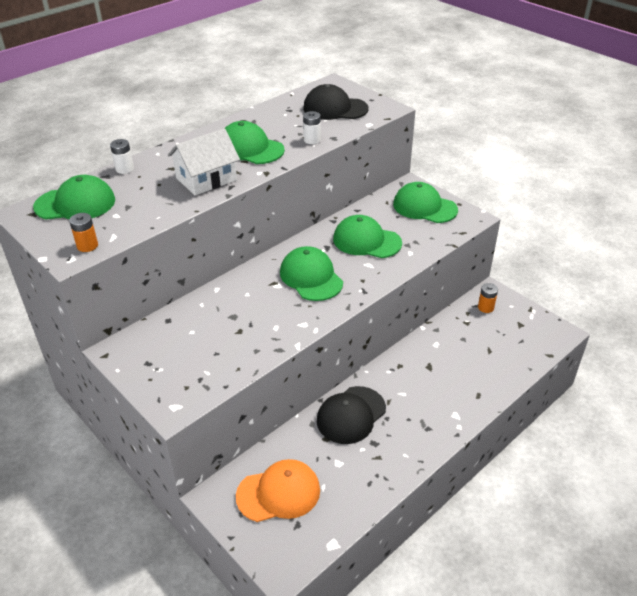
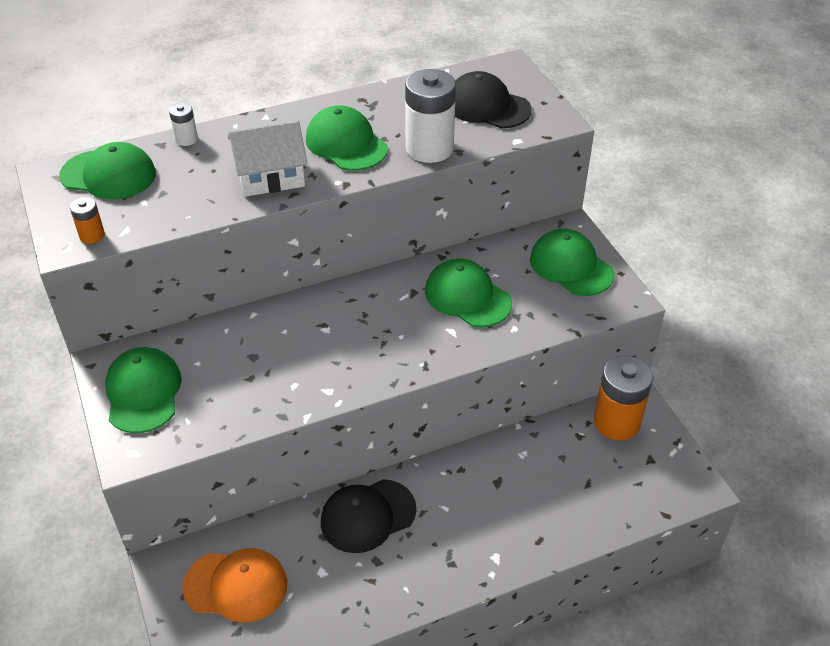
camera: 20 degrees right, 5 degrees up
(311, 277) = (371, 329): green cap -> green cap (143, 392)
(312, 140) = (429, 148): white battery -> white battery, size x2.11
(485, 307) = (616, 422): orange battery -> orange battery, size x2.11

